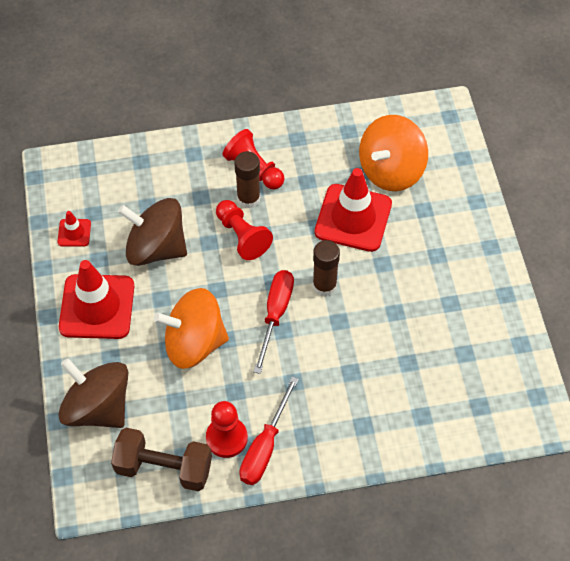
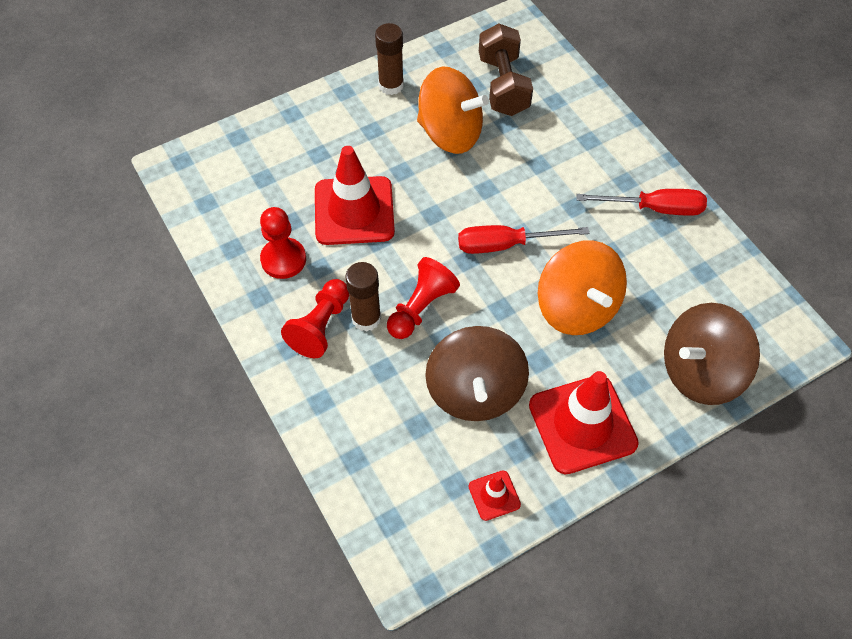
camera: 110 degrees left, 0 degrees up
(98, 407) = (700, 371): brown spinning top -> brown spinning top turned 45 degrees clockwise
(164, 467) = (726, 285): brown dumbbell -> brown dumbbell (503, 85)
(226, 438) = (664, 242): red pawn -> red pawn (283, 259)
(324, 285) = (450, 212): brown glue stick -> brown glue stick (391, 85)
(391, 170) = (276, 194): orange spinning top -> orange spinning top (450, 133)

